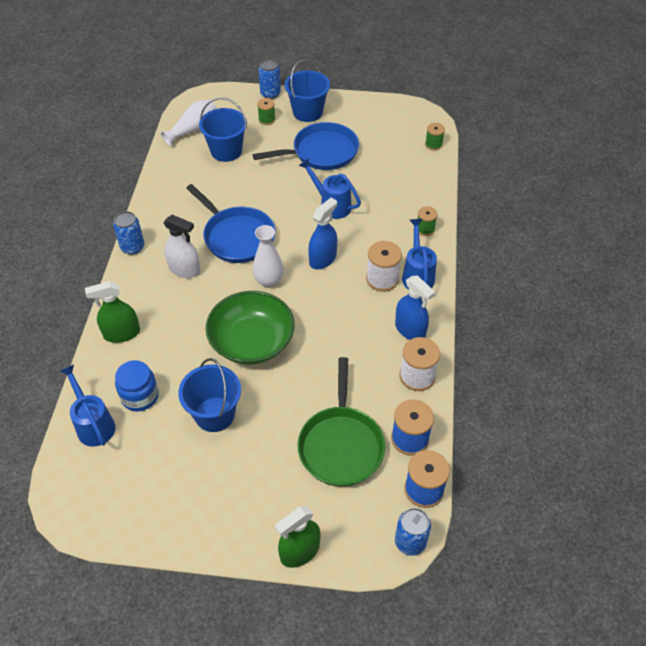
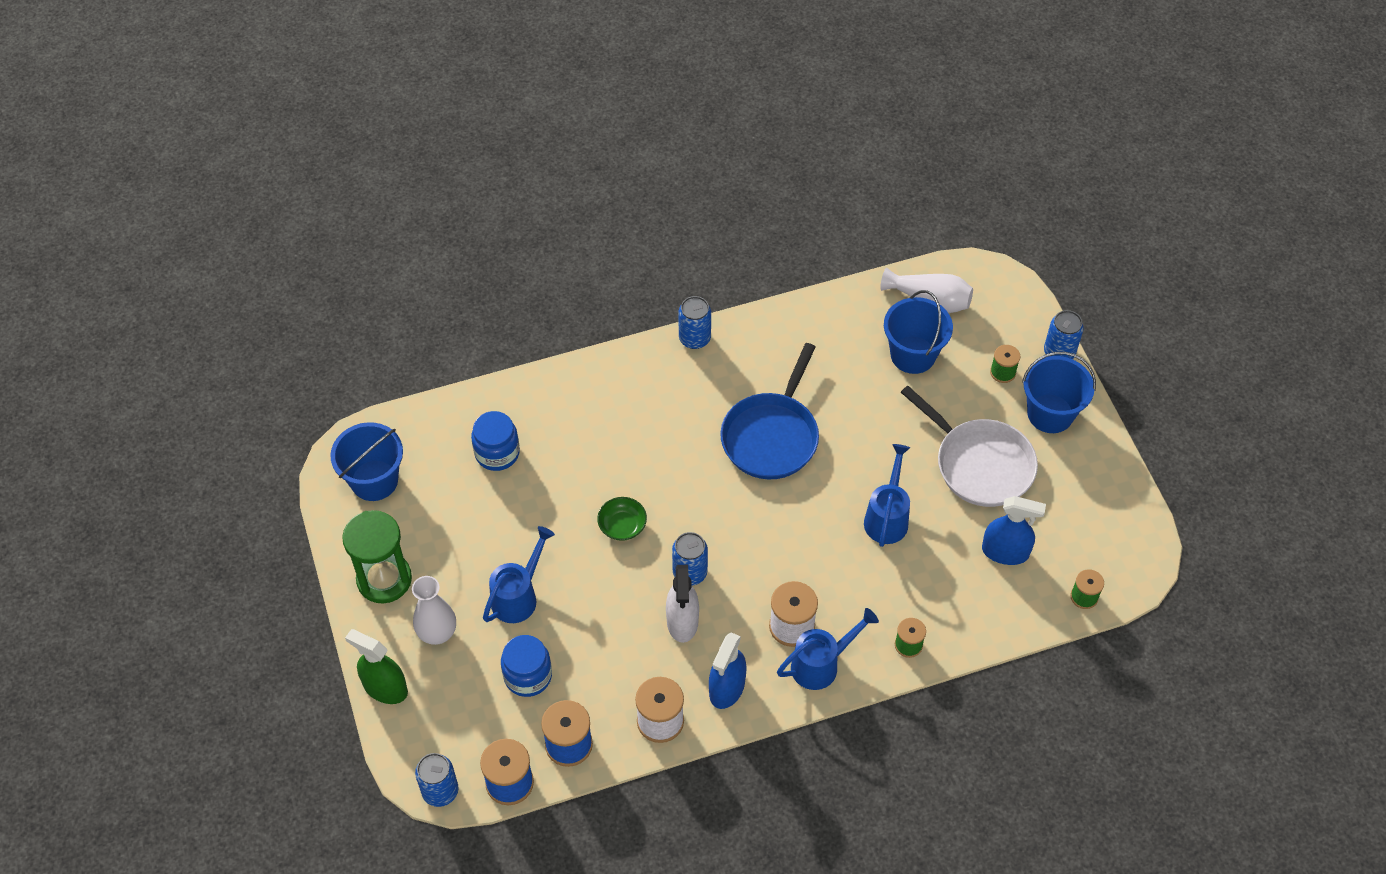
camera: 65 degrees right, 5 degrees up
(93, 424) = (444, 429): blue watering can -> blue watering can (518, 596)
(122, 333) = (568, 393): green spray bottle -> none
(184, 269) = (690, 407): white spray bottle -> white spray bottle (682, 621)
(201, 516) = (384, 579): none -> green hourglass
(214, 414) = (508, 534): blue bucket -> blue bucket (374, 480)
(252, 341) = (622, 525): green bowl -> green bowl, size x0.45
(269, 281) = (721, 502): white vase -> white vase (437, 633)
(312, 317) = (690, 572): none -> blue can
(321, 152) = (979, 464): blue pan -> white pan
(323, 259) = (788, 546): blue spray bottle -> blue spray bottle (1005, 552)
(341, 445) = (528, 676): green pan -> blue jar

